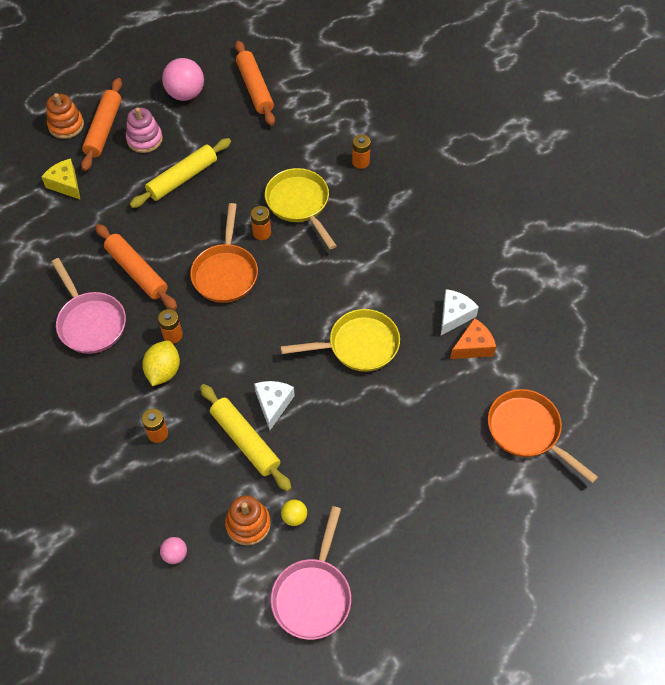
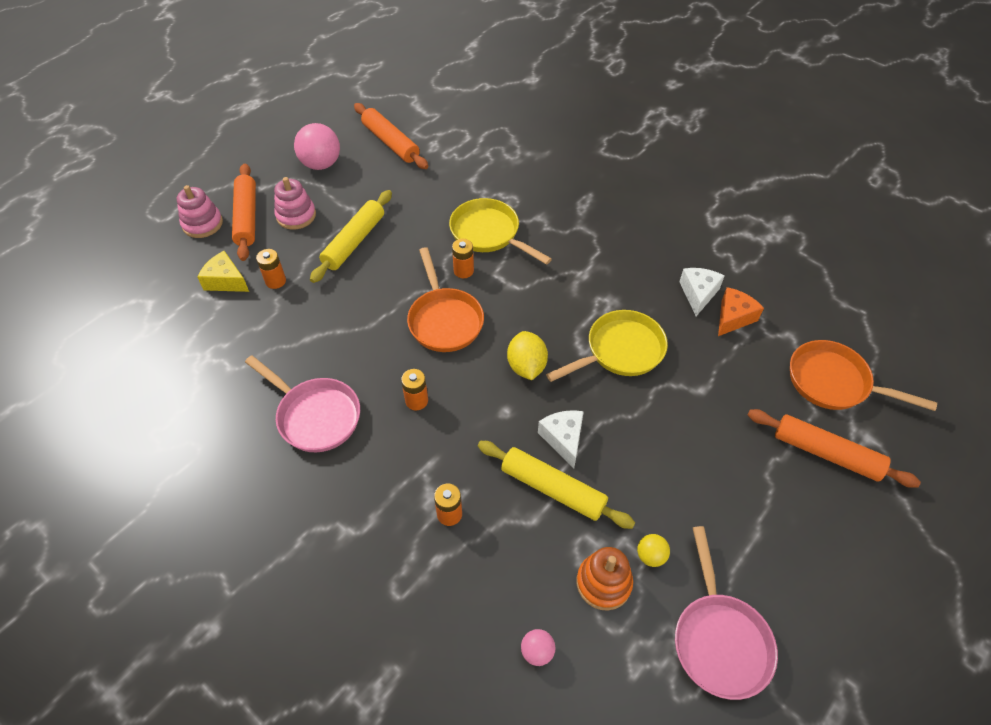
camera: 20 degrees left, 5 degrees down
(66, 125) = (202, 224): orange stacking toy -> pink stacking toy
(137, 272) = (346, 347): orange rolling pin -> orange rolling pin (826, 453)
(163, 371) = (424, 442): yellow lemon -> yellow lemon (526, 366)
(360, 162) = (529, 181): orange battery -> orange battery (275, 281)

